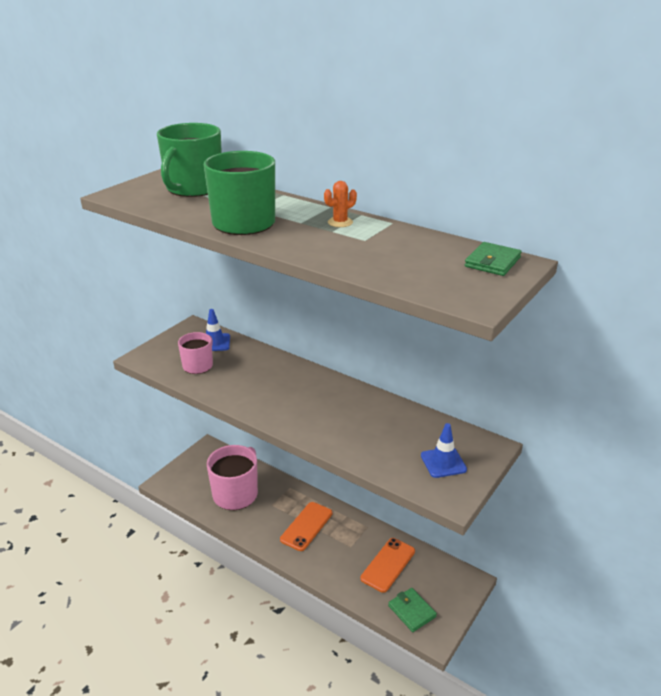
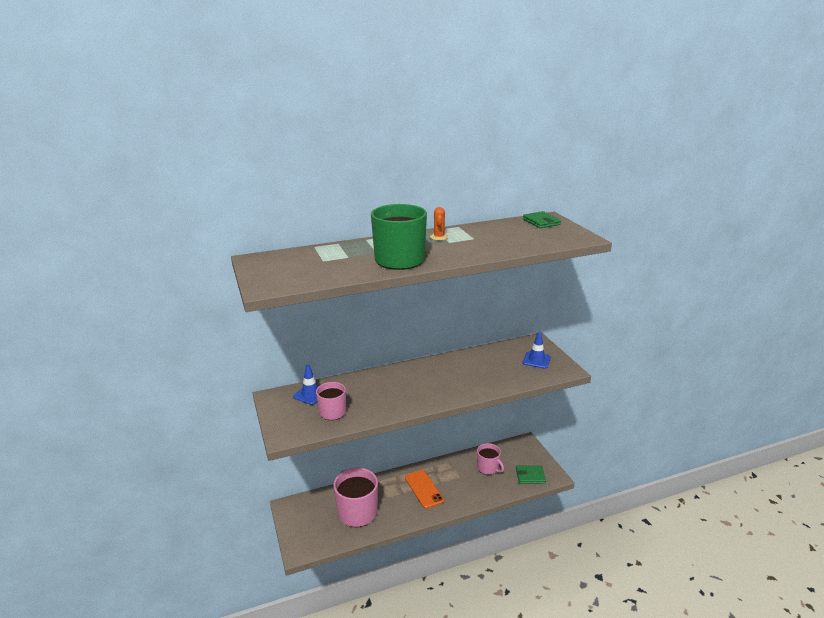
camera: 55 degrees left, 5 degrees down
(193, 188) = (303, 260): green mug -> none
(388, 565) = (488, 468): orange phone -> pink mug

